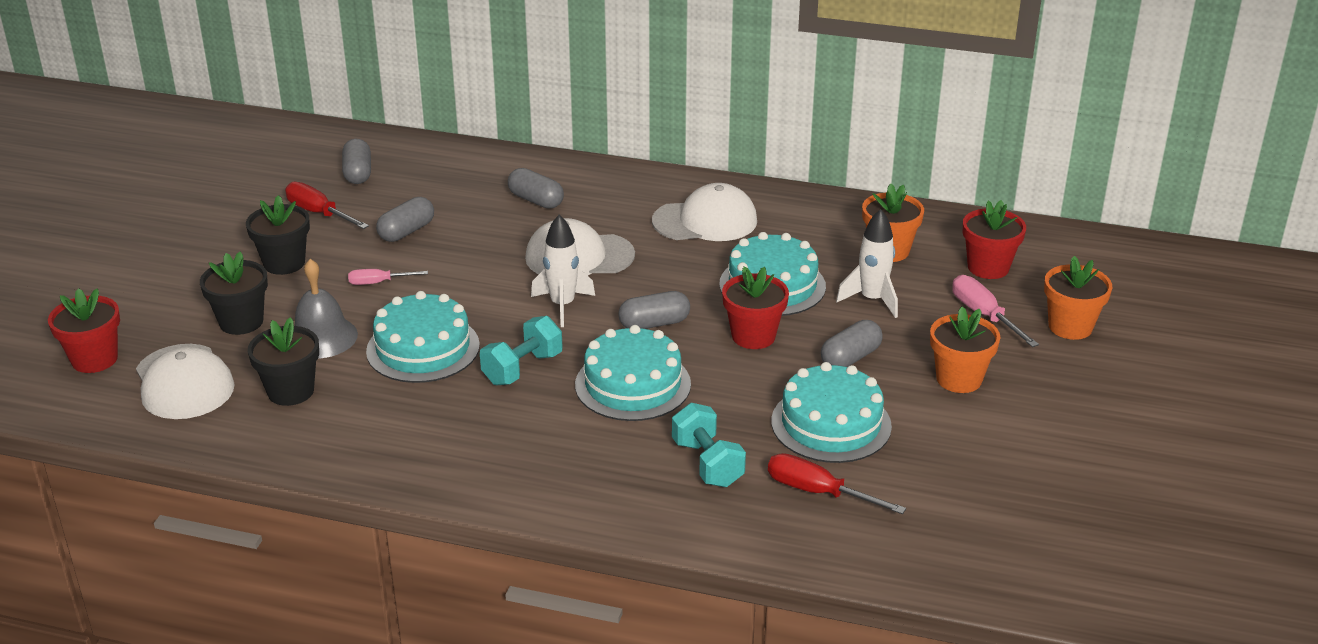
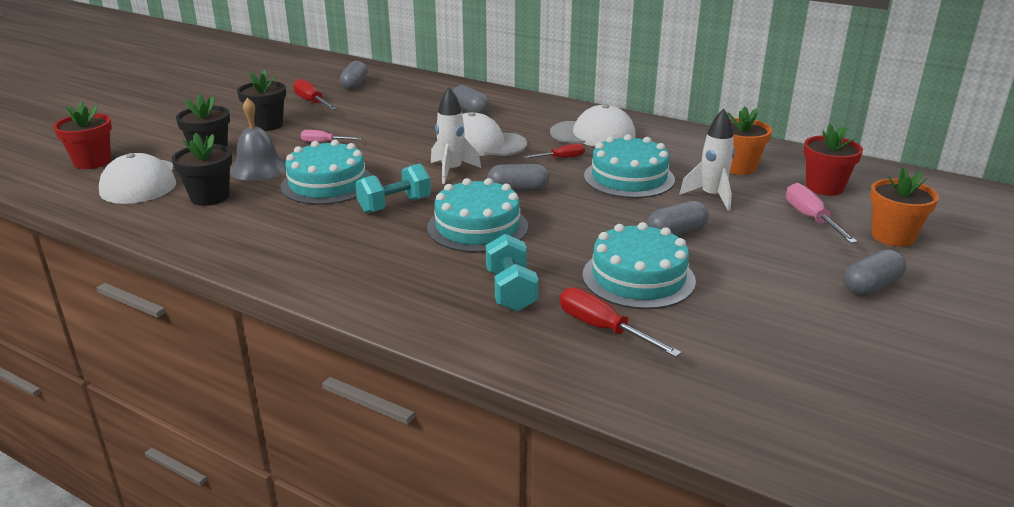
camera: 15 degrees right, 5 degrees down
(406, 231) = (365, 117): grey capsule -> grey capsule (871, 286)
(683, 266) = (561, 158): none -> red screwdriver
(753, 336) = (597, 208): red flower pot -> none
(959, 379) = (773, 261): orange flower pot -> none

